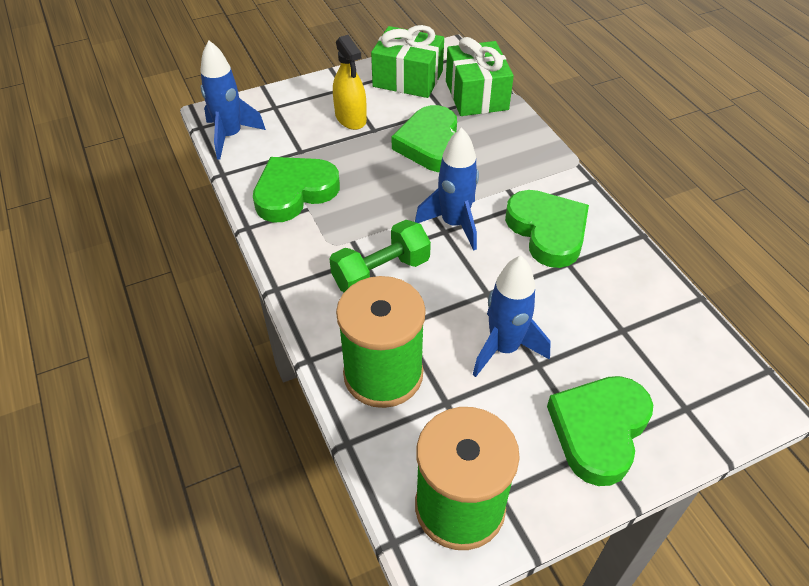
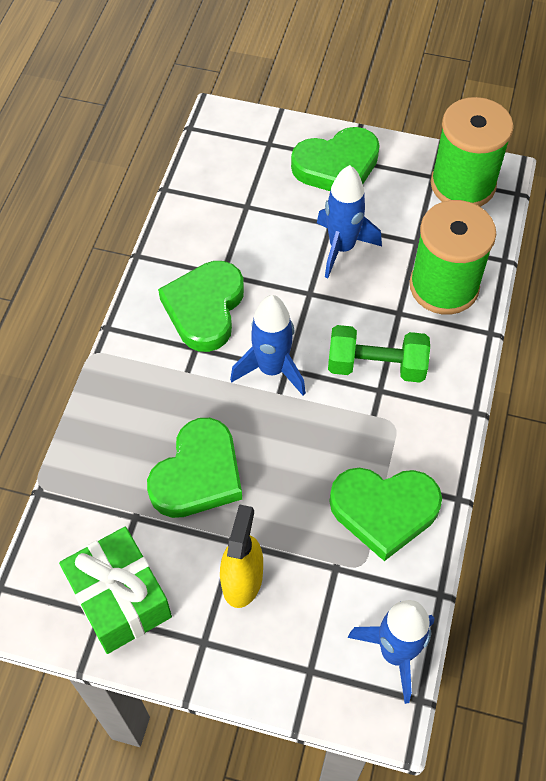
camera: 140 degrees left, 10 degrees up
(476, 95) = (79, 511): green gift -> none

